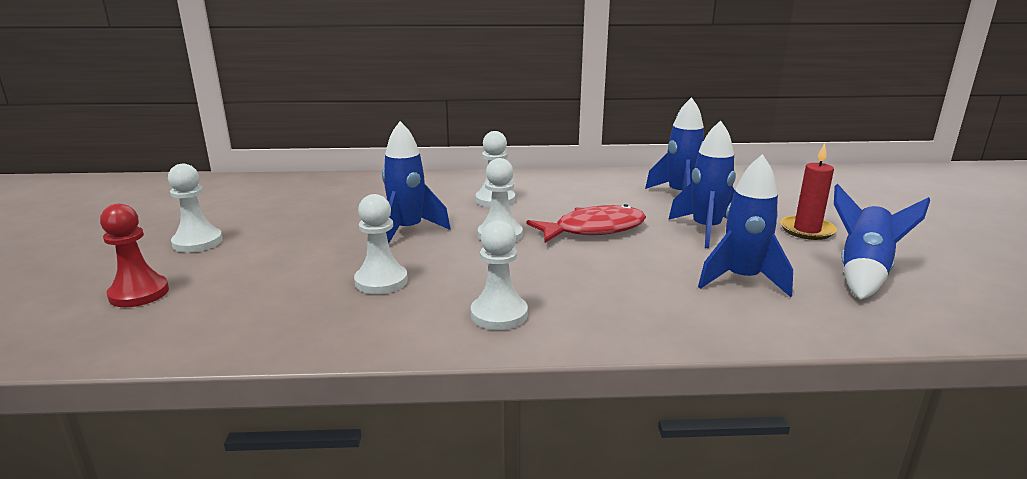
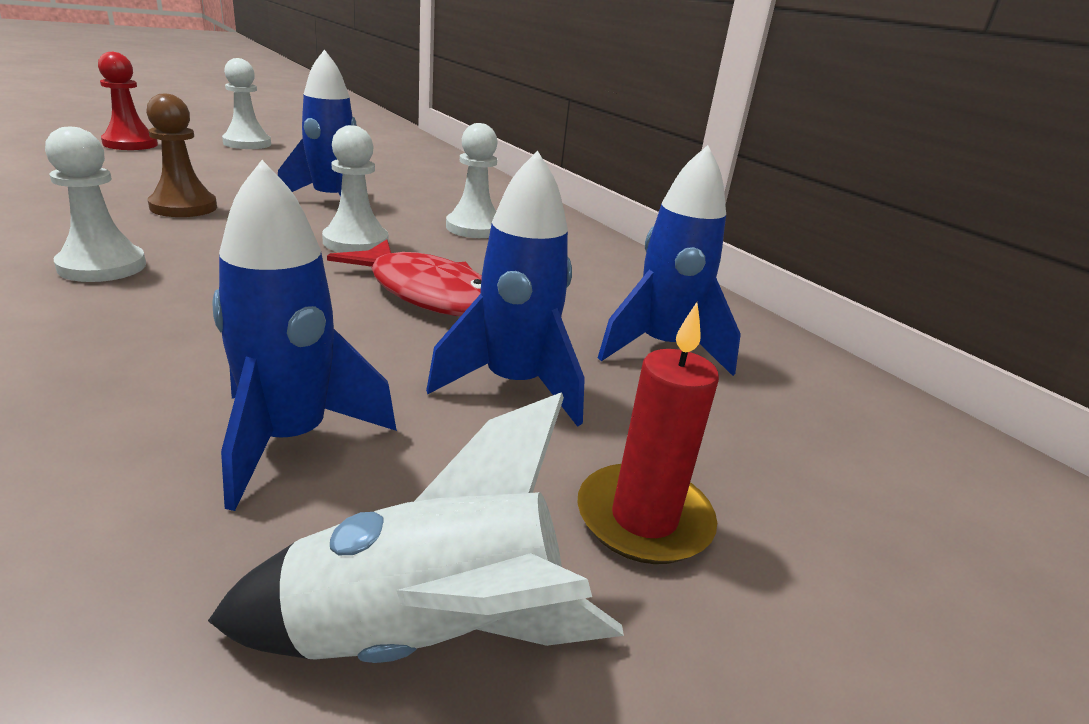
camera: 55 degrees right, 5 degrees up
(381, 281) = (183, 207): white pawn -> brown pawn
(862, 273) = (426, 636): blue rocket -> white rocket

